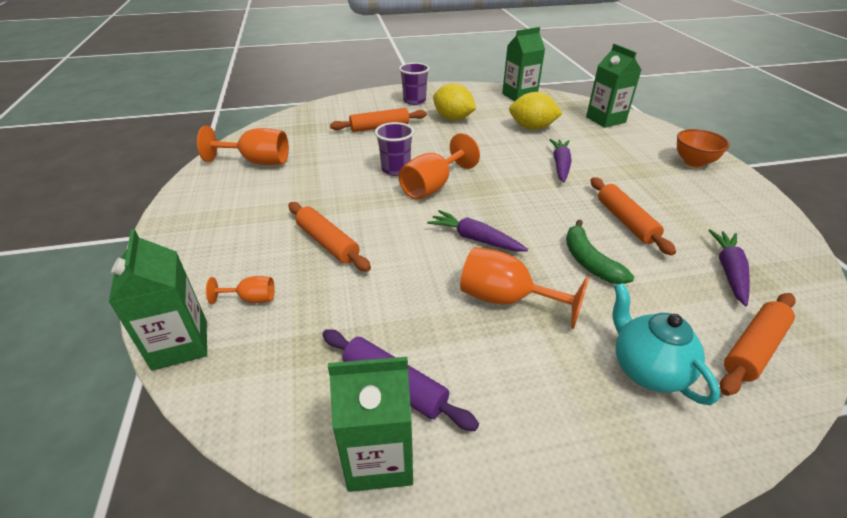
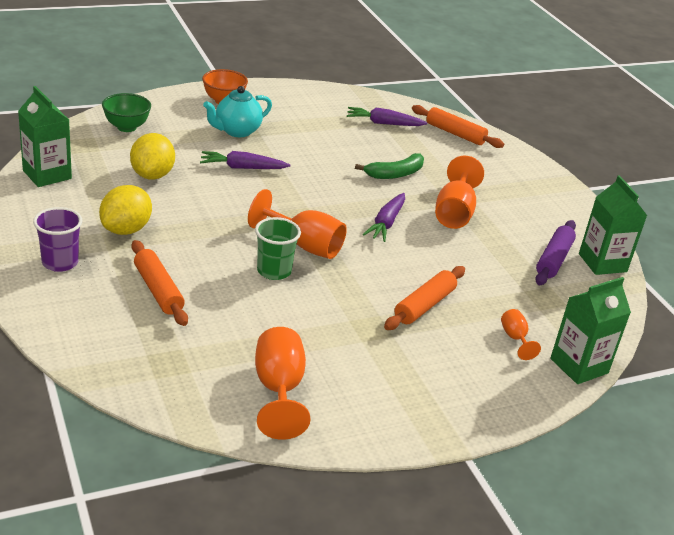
camera: 105 degrees left, 5 degrees down
(396, 169) = (274, 271): purple cup -> green cup
(605, 120) = (126, 127): green carton -> green bowl
(625, 221) = (334, 150): orange rolling pin -> none
(647, 369) = (490, 170): turquoise teapot -> turquoise teapot (237, 131)

